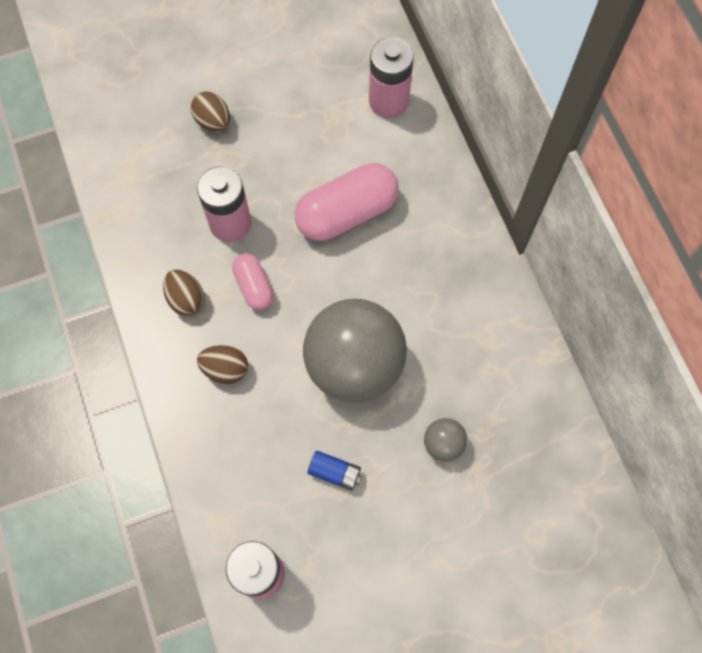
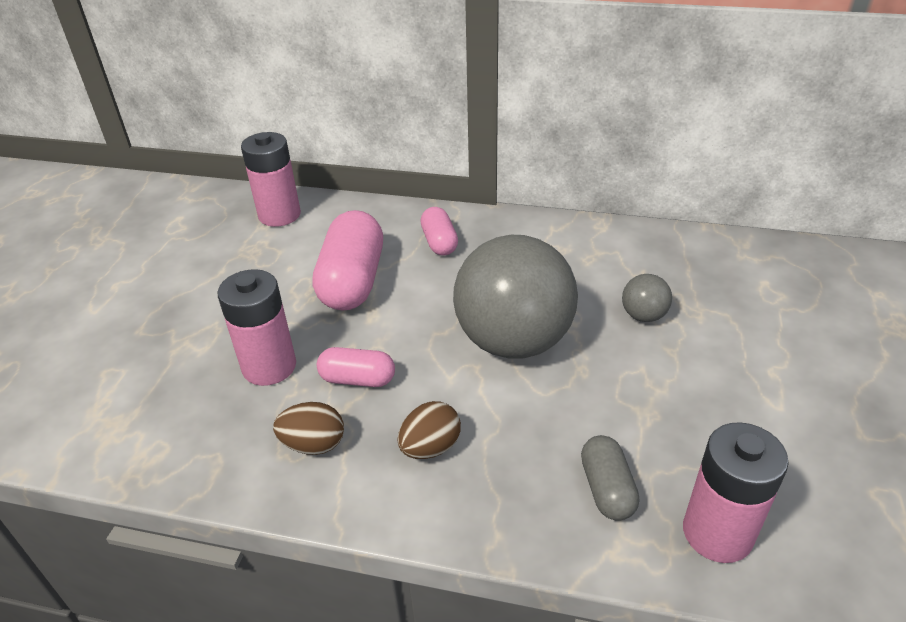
camera: 55 degrees left, 30 degrees down
(213, 121) = (147, 330): brown egg -> none
(256, 493) = (607, 489): none -> grey capsule
(335, 472) = (624, 407): blue battery -> none
(435, 243) = (439, 242): none -> pink capsule

